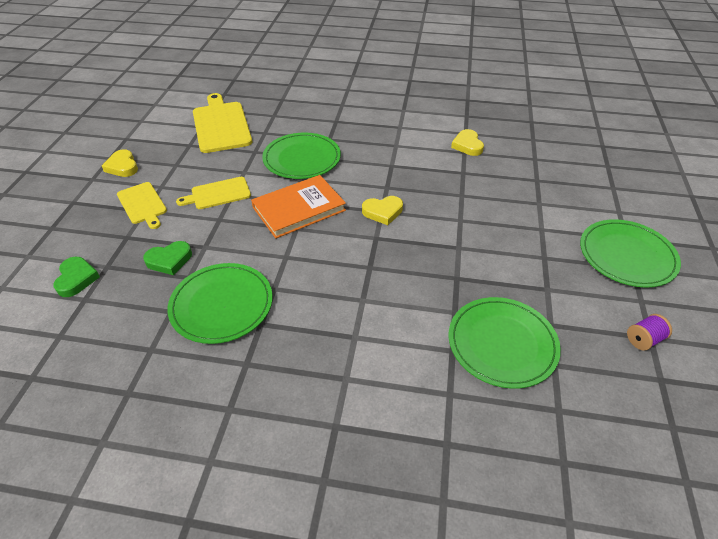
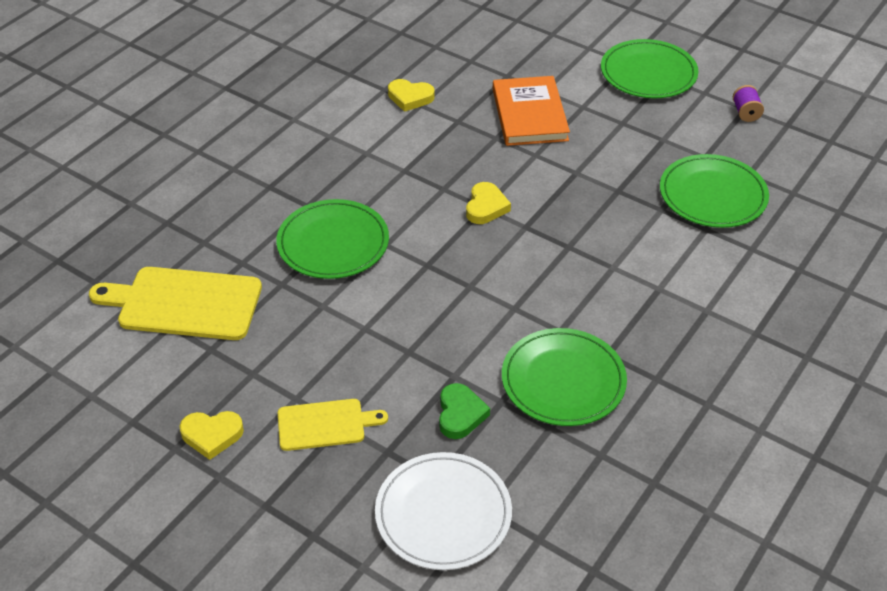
camera: 65 degrees left, 0 degrees up
(76, 279) = (443, 514): green heart -> white plate
(218, 194) = (354, 341): yellow cutting board -> none
(299, 209) = (435, 274): orange book -> orange book (529, 114)

